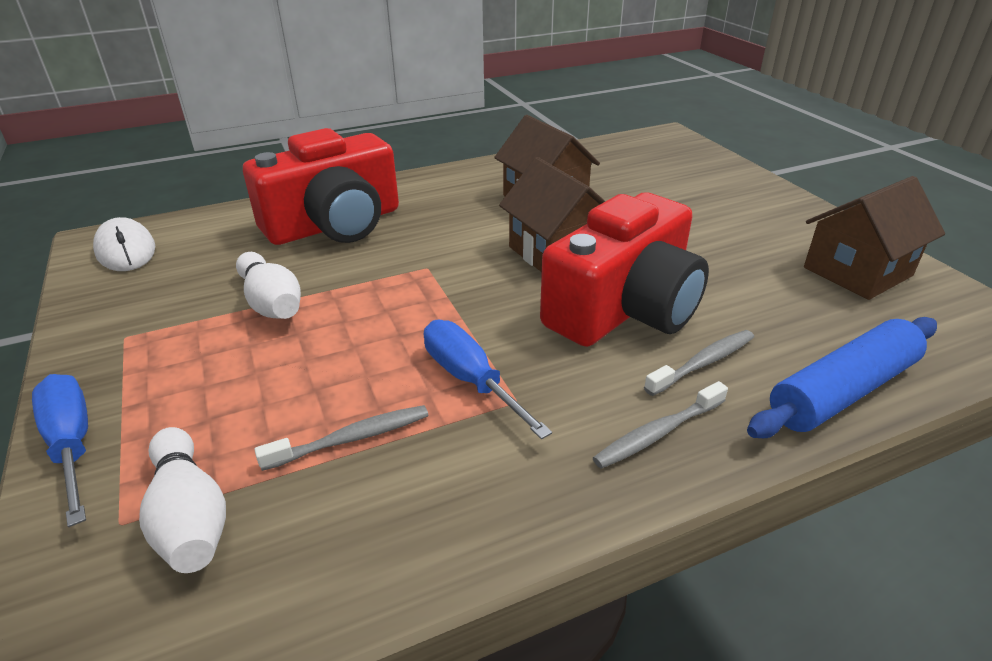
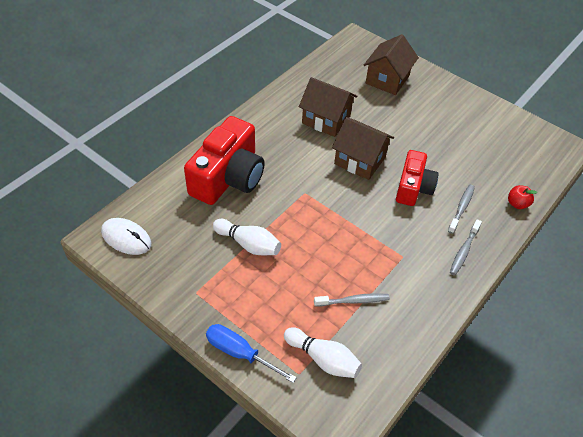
camera: 30 degrees left, 15 degrees up
(352, 438) = (353, 301): grey toothbrush -> grey toothbrush turned 45 degrees clockwise
(471, 380) = (377, 253): blue screwdriver -> none
(624, 308) = (413, 187): red camera -> red camera, size x0.62
(843, 391) = (517, 204): blue rolling pin -> red apple
(857, 272) = (495, 129): brown house -> brown house (387, 79)

